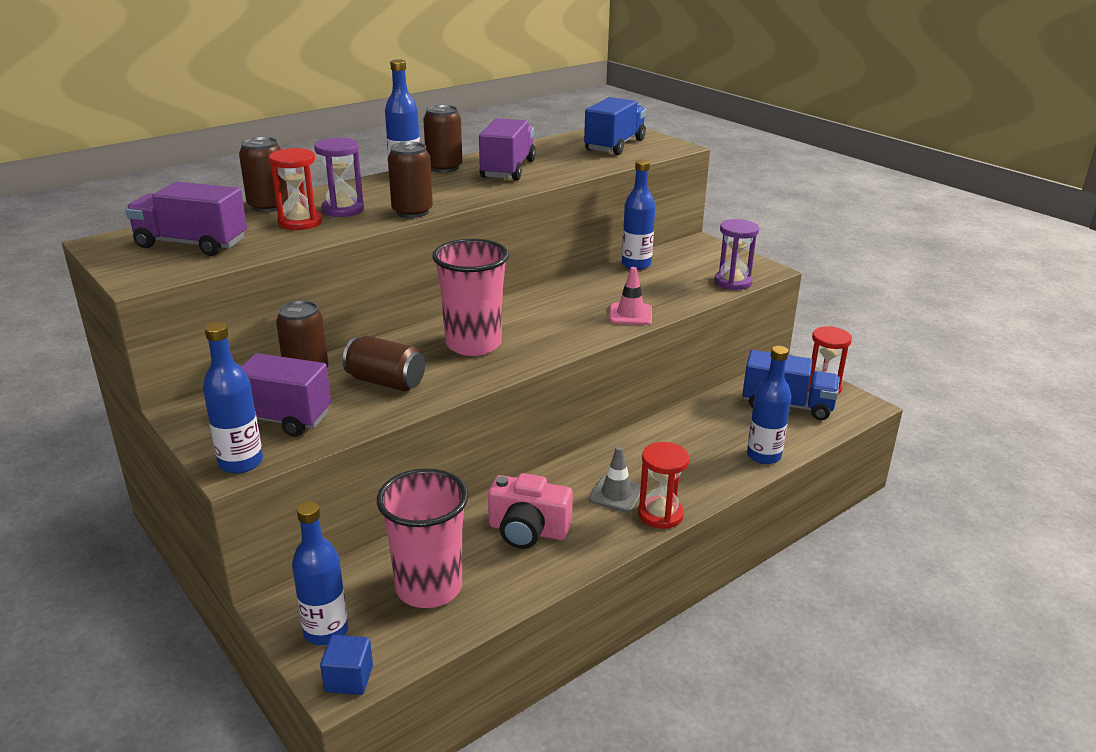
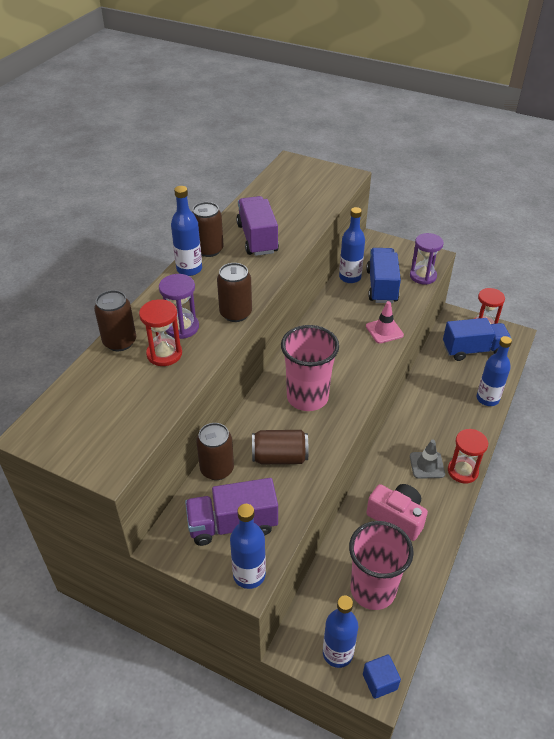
camera: 25 degrees left, 15 degrees up
(191, 244) = (106, 410): purple truck -> none
(528, 530) = (397, 517): pink camera -> pink camera turned 135 degrees counterclockwise
(615, 145) = (306, 186): blue truck -> blue truck (381, 286)

